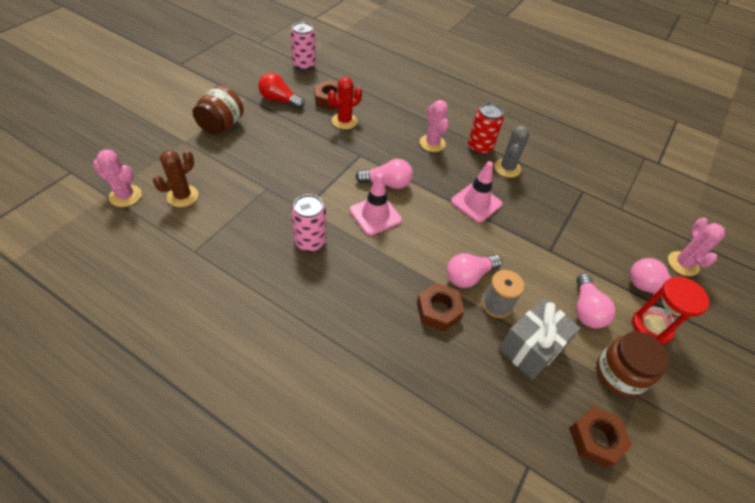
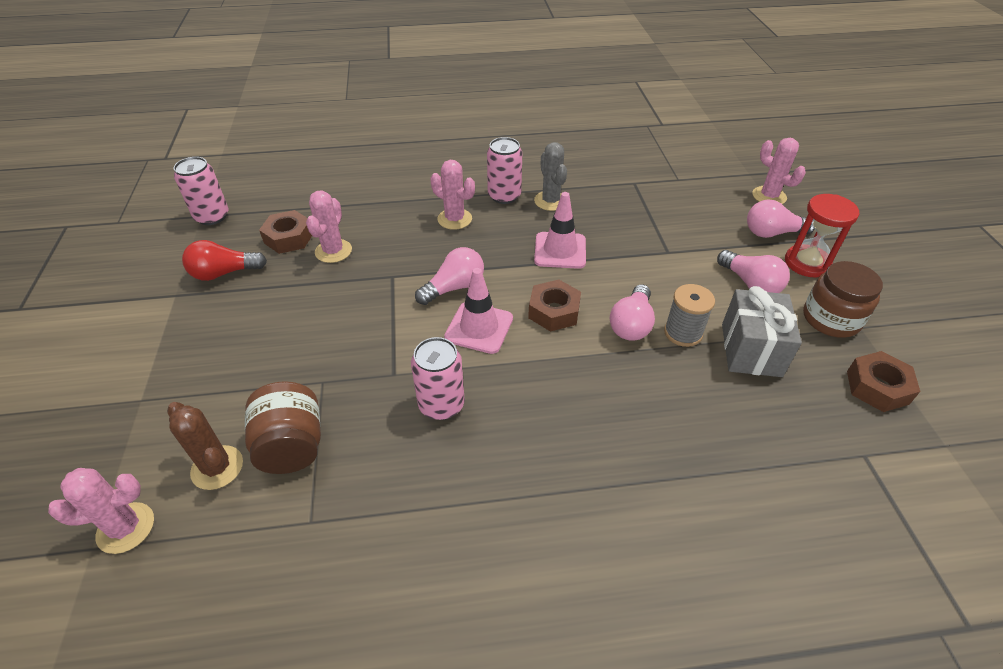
camera: 35 degrees left, 5 degrees down
(183, 196) = (217, 467): brown cactus -> brown cactus turned 45 degrees counterclockwise
(221, 126) = (176, 348): brown jar -> brown jar (292, 446)
(344, 121) = (333, 251): red cactus -> pink cactus
(438, 310) = (643, 377): brown nut -> brown nut (554, 311)
(480, 147) = (504, 196): red can -> pink can

